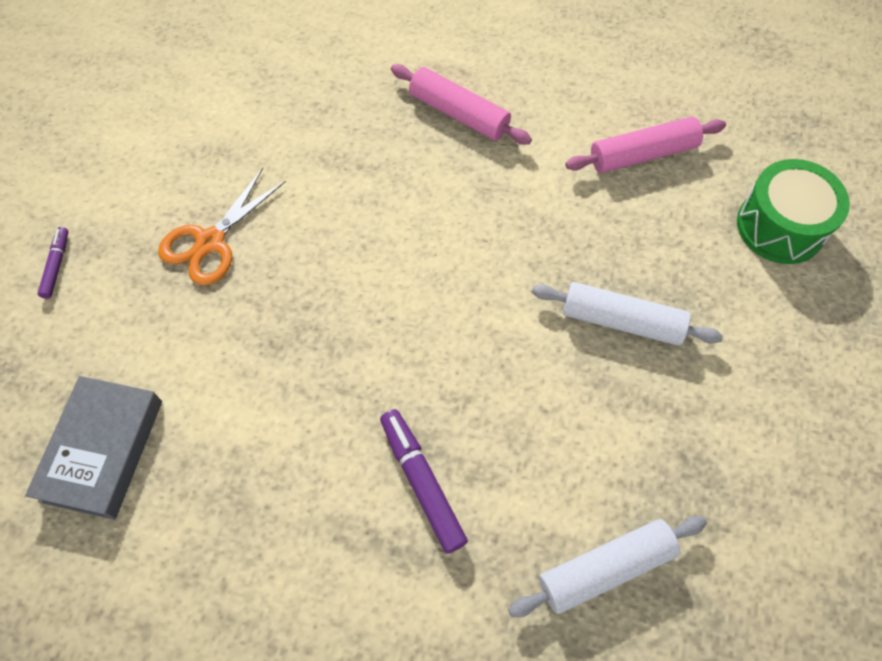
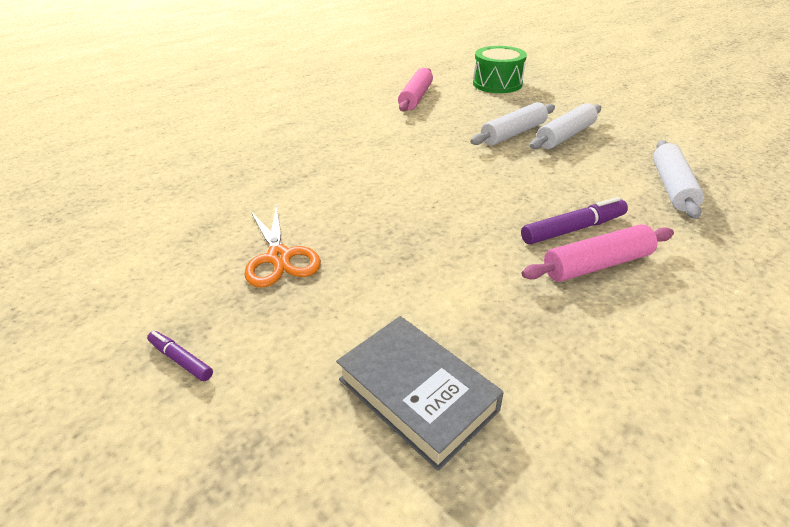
camera: 55 degrees left, 25 degrees down
(422, 482) = (573, 229): purple marker -> purple marker turned 150 degrees clockwise
(459, 114) = (316, 133): pink rolling pin -> pink rolling pin (597, 265)
(664, 387) = (565, 136): none -> white rolling pin

